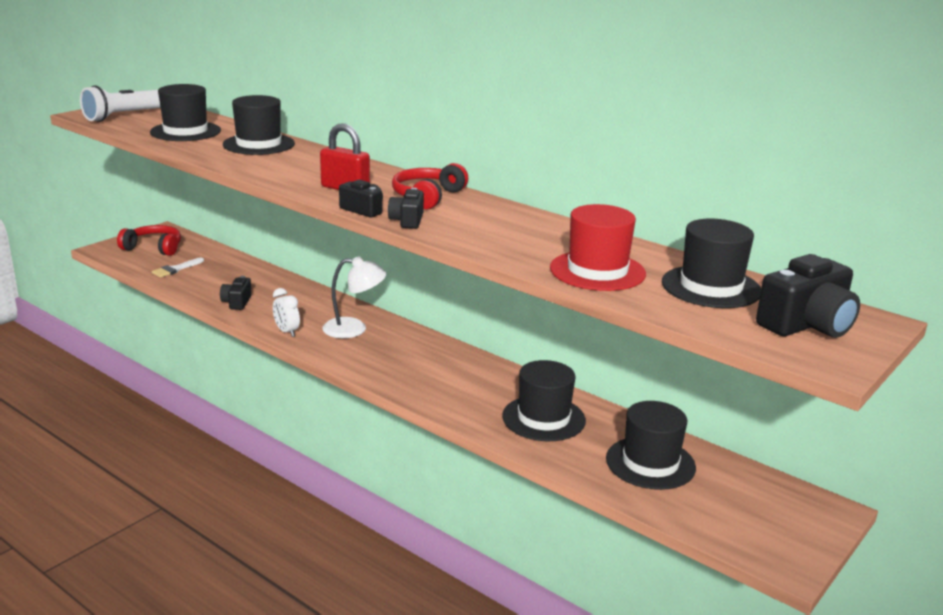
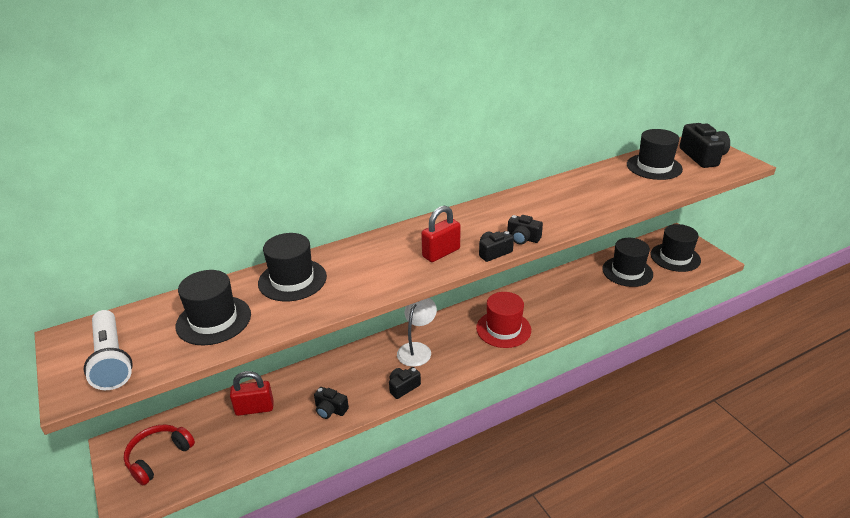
camera: 65 degrees left, 10 degrees up
(175, 269) = (227, 445): white brush -> none
(225, 270) = (254, 408): none -> red padlock
(286, 332) = (403, 387): white clock -> black camera
(428, 197) = (476, 221): red headphones -> none
(543, 418) = (572, 295): black hat -> black hat (675, 257)
(597, 271) = (627, 192): red hat -> red hat (503, 329)

